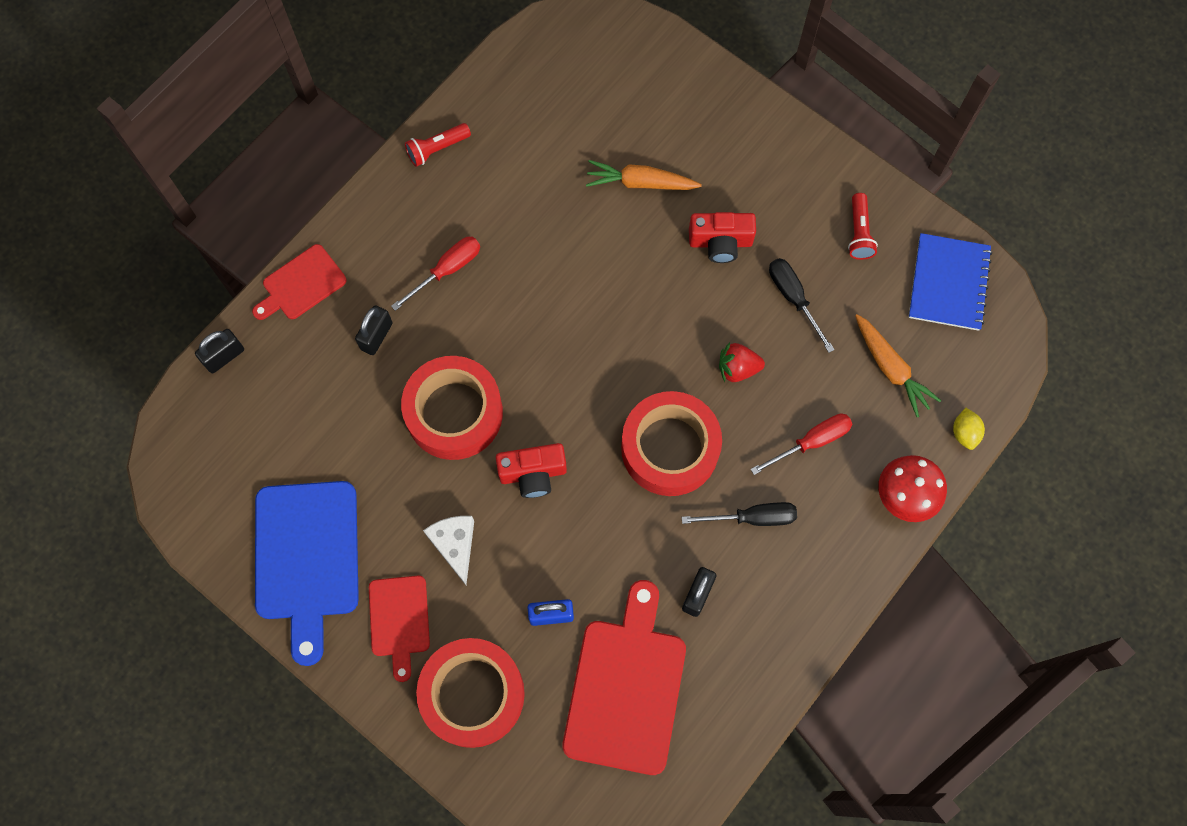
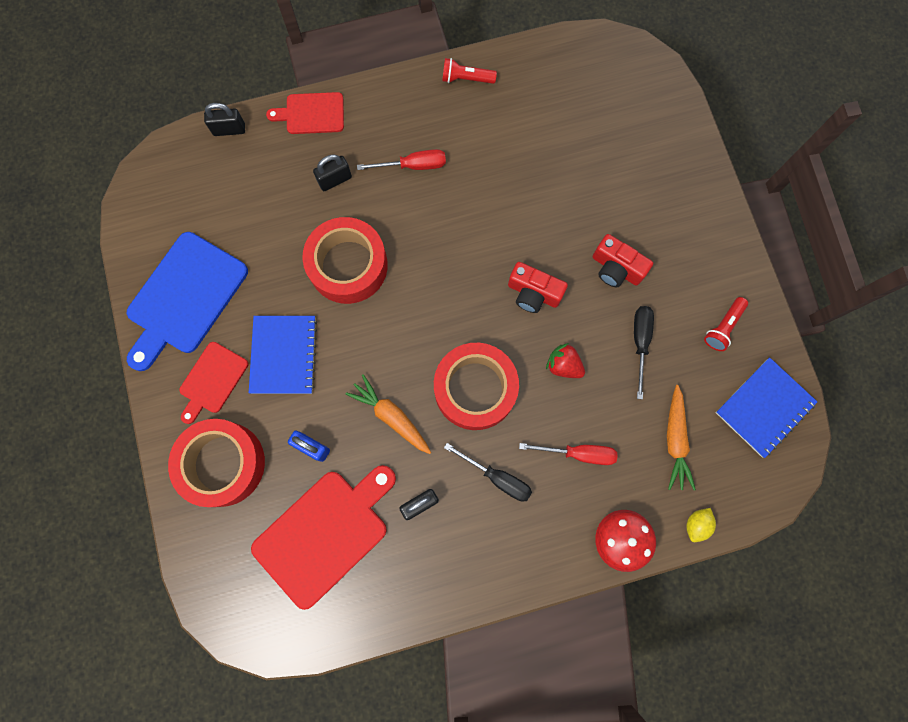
camera: 35 degrees right, 5 degrees up
(455, 545) = (284, 355): white cheese -> blue notebook
(533, 473) = (370, 342): red camera -> red camera (533, 293)
(641, 183) = (590, 190): orange carrot -> orange carrot (391, 417)

